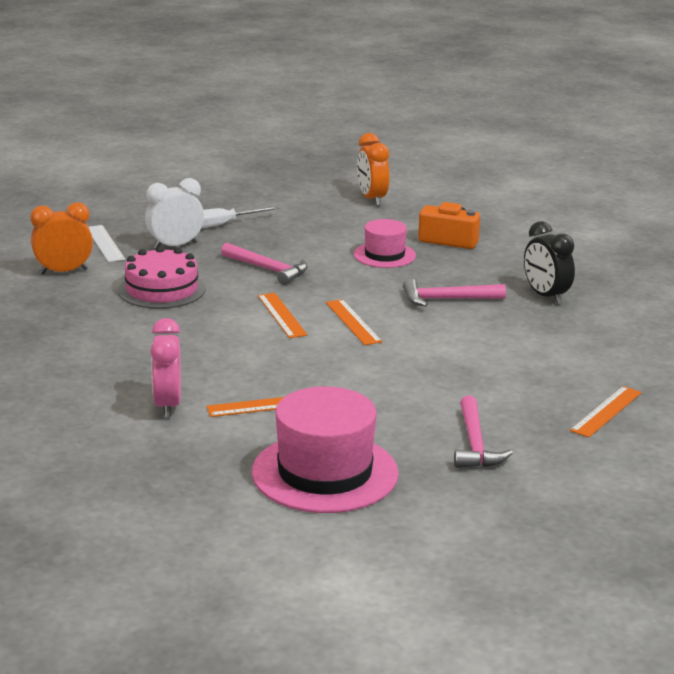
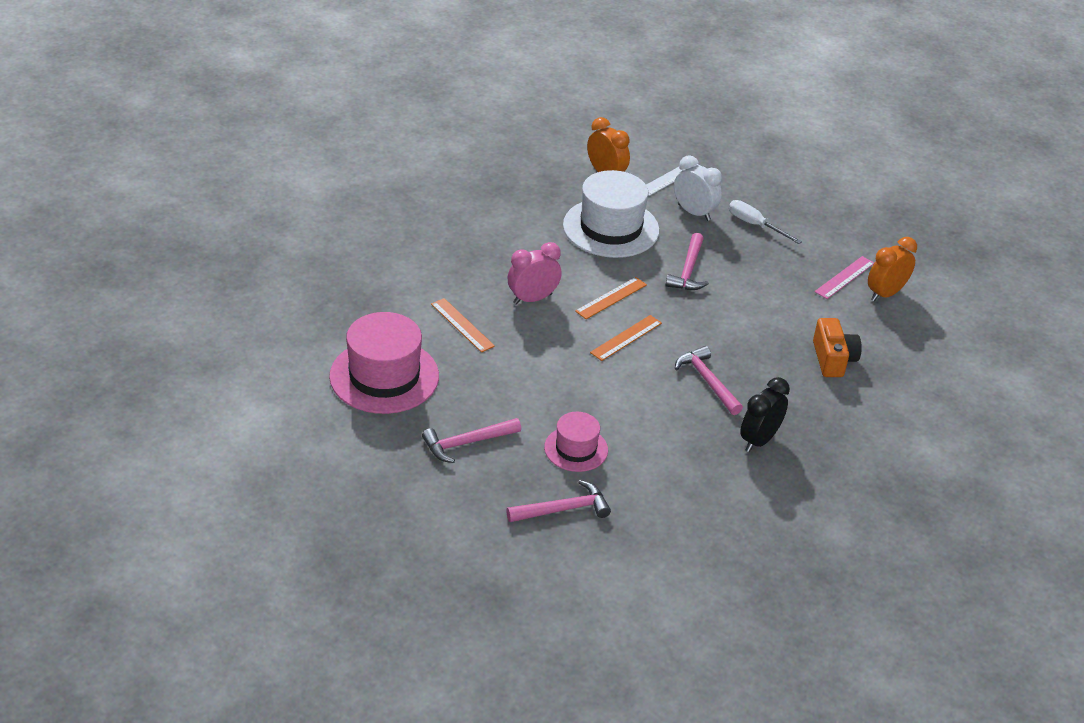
camera: 65 degrees right, 15 degrees up
(162, 289) = (611, 228): pink cake -> white hat
(168, 405) = (435, 281): pink clock -> pink clock (532, 299)
(335, 208) = (844, 277): none -> pink ruler
(384, 255) = (768, 327): pink hat -> pink hat (576, 449)
(606, 411) = (563, 509): orange ruler -> pink hammer

